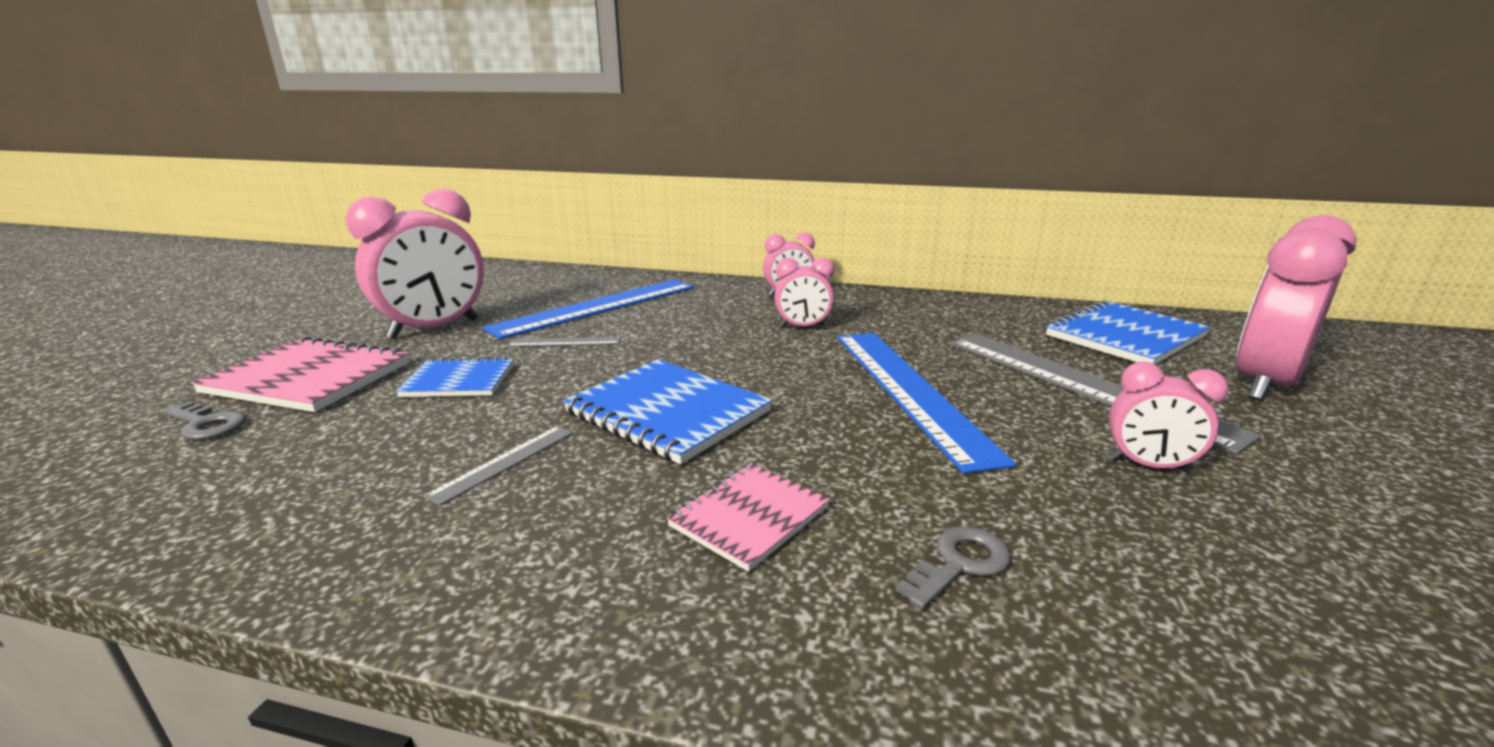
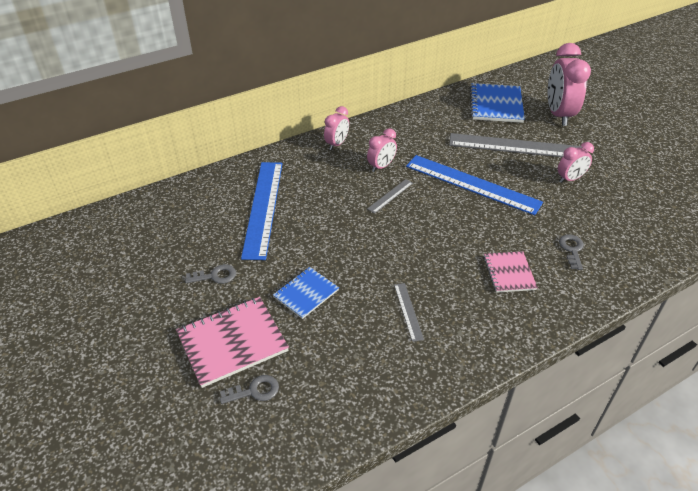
camera: 45 degrees left, 20 degrees up
(435, 329) = (215, 276): pink clock -> grey key
(565, 342) = (300, 241): grey ruler -> grey ruler (390, 196)
(668, 412) = (416, 250): blue notebook -> none

